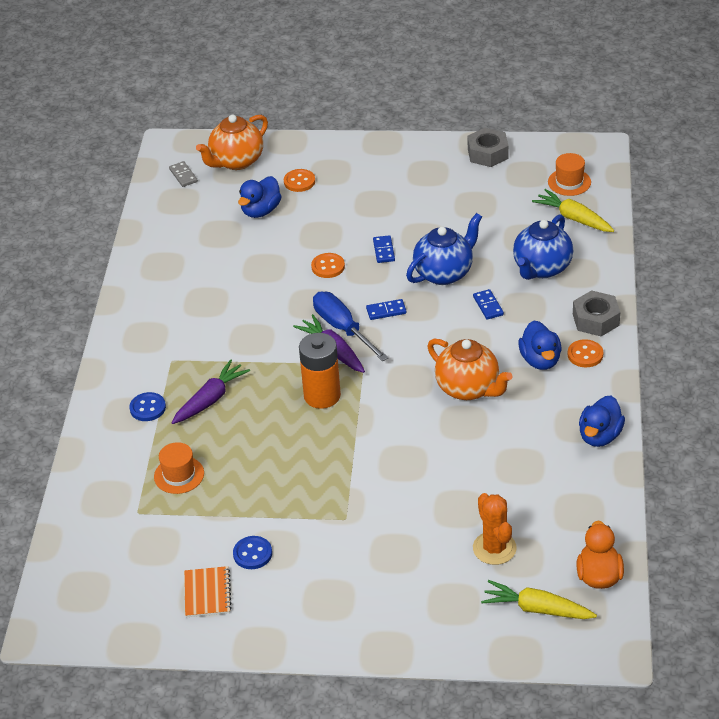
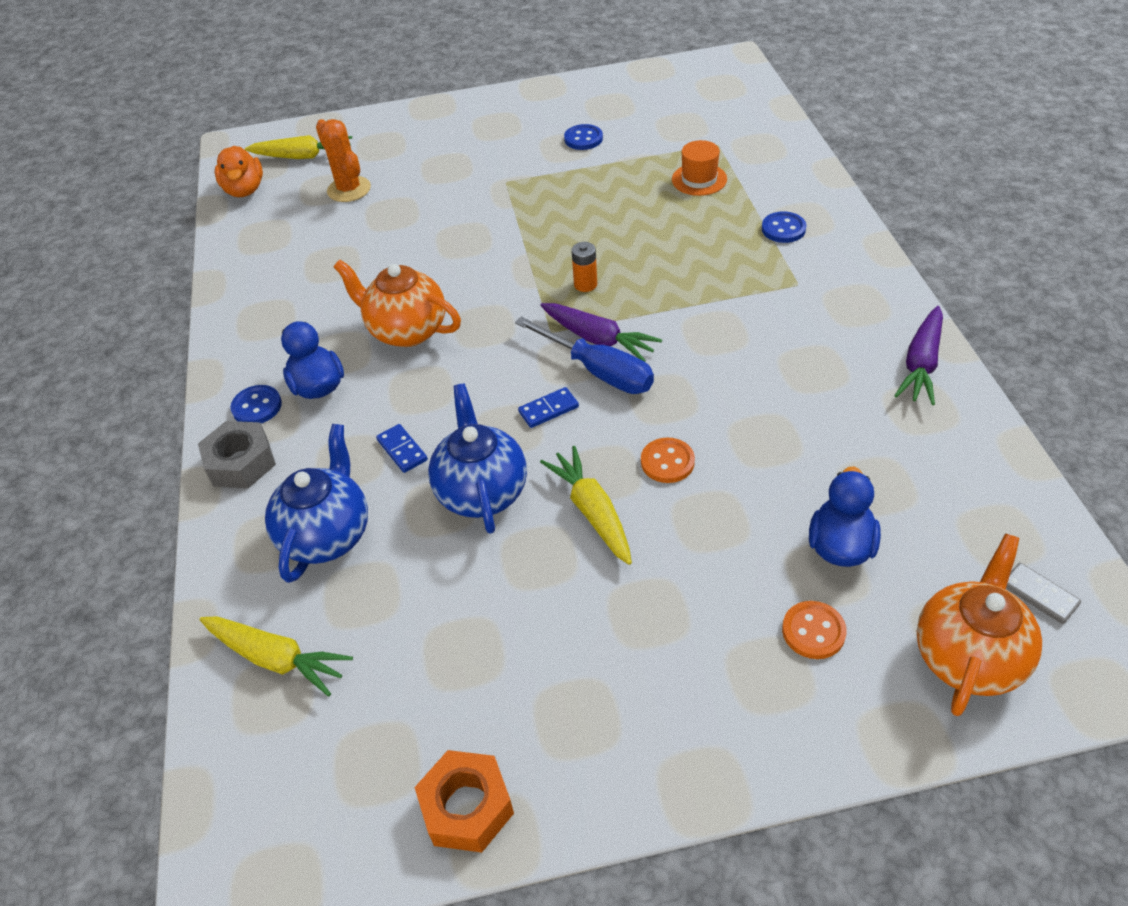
camera: 165 degrees right, 5 degrees up
(207, 593) = (608, 107): orange notebook -> none
(210, 399) = (717, 253): purple carrot -> purple carrot (921, 364)
(322, 396) = (585, 284): orange battery -> orange battery, size x0.50
(383, 250) = (592, 511): blue domino -> yellow carrot
(444, 273) = (481, 491): blue teapot -> blue teapot turned 135 degrees clockwise
(487, 153) = (467, 807): grey nut -> orange nut
(569, 182) = (287, 756): orange hat -> none
(585, 355) = (257, 407): orange button -> blue button
(600, 436) = (240, 311): blue duck -> none

